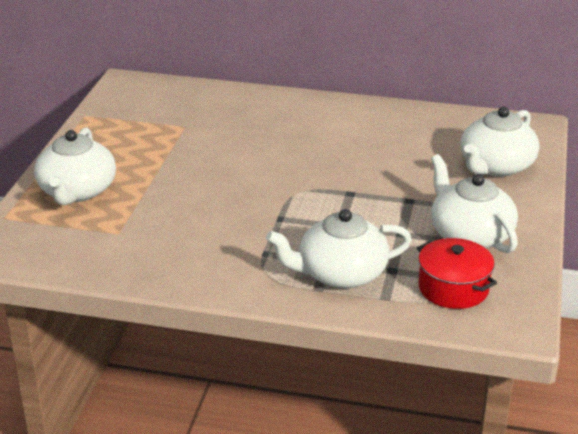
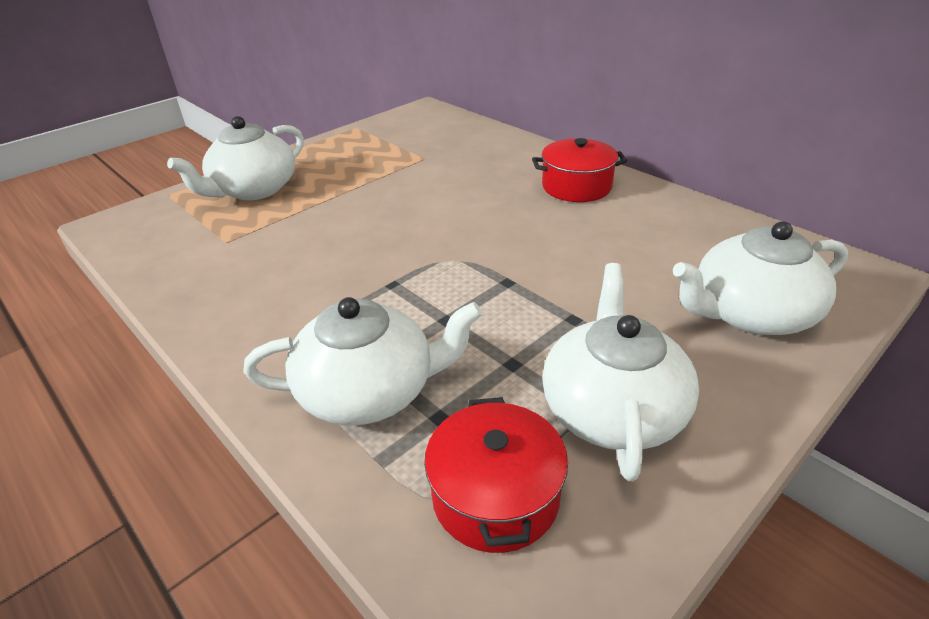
camera: 35 degrees right, 5 degrees up
(325, 117) = (576, 186): none -> red pot
(340, 274) = (369, 391): white teapot -> white teapot turned 150 degrees clockwise

